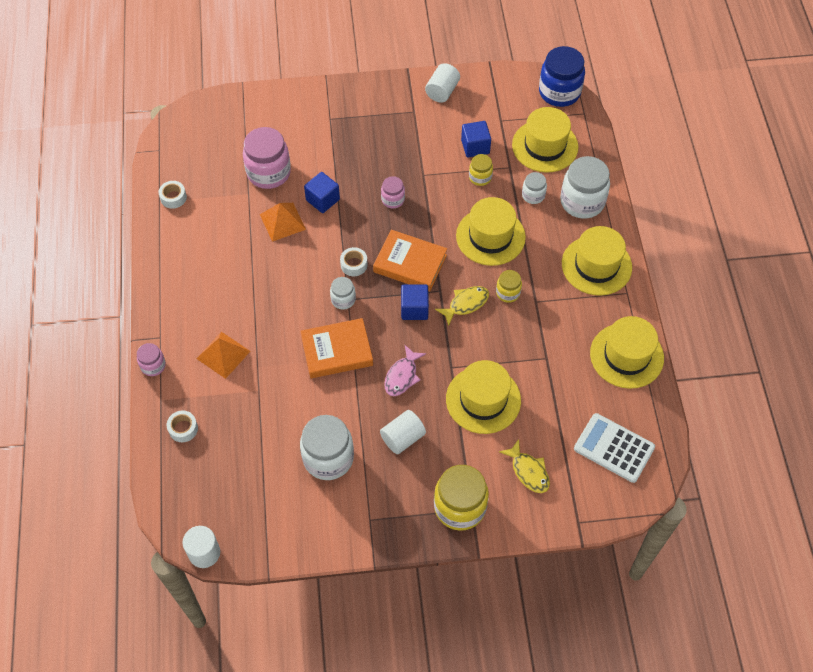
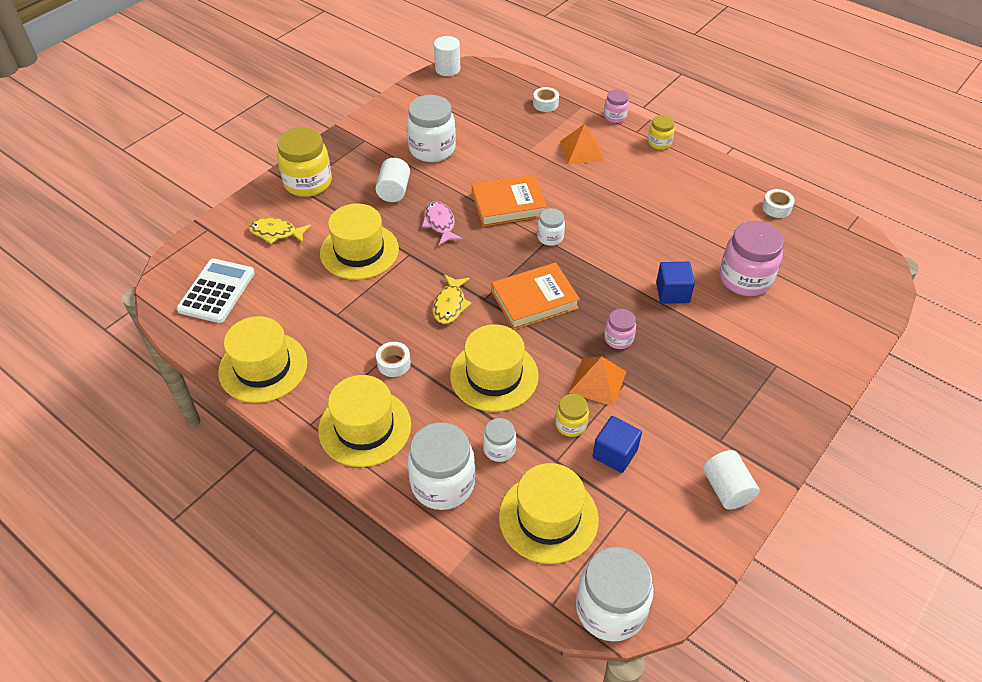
camera: 135 degrees right, 10 degrees down
(282, 221) = (675, 253): orange pyramid -> orange pyramid (597, 382)
(337, 351) = (508, 204): orange book -> orange book turned 45 degrees clockwise
(354, 265) = (577, 265): white tape -> white tape (394, 363)
(414, 309) = (487, 271): blue cube -> none
(508, 293) = (424, 340): yellow jar -> yellow jar (659, 143)
(559, 92) = (610, 609): blue jar -> white jar
(614, 448) = (217, 291): white calculator -> white calculator turned 60 degrees counterclockwise

